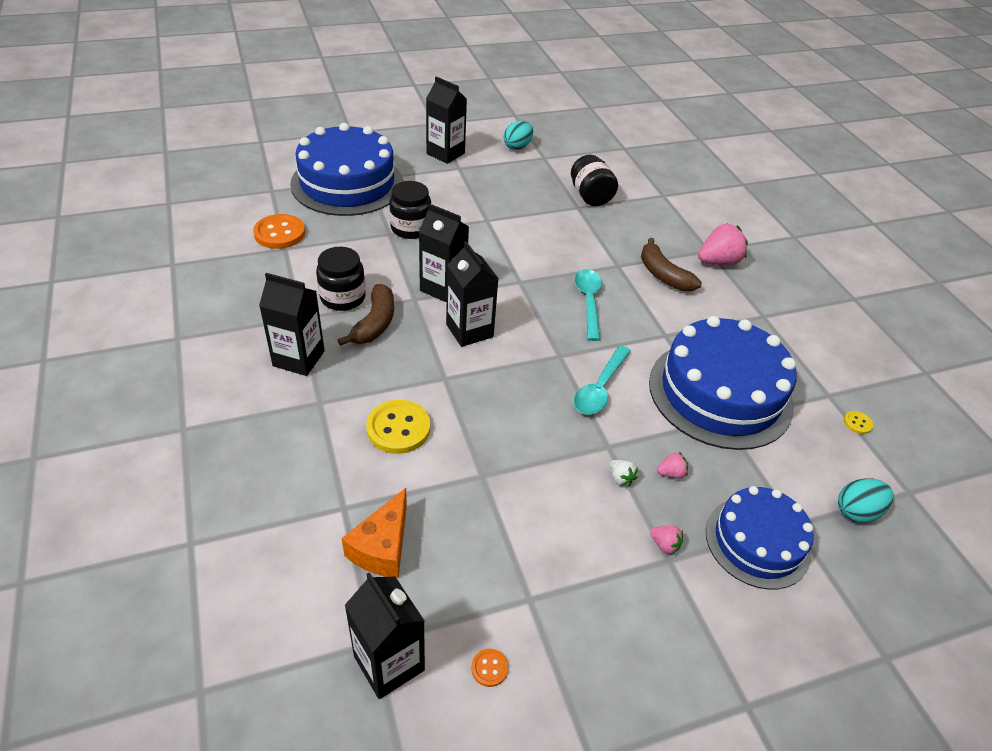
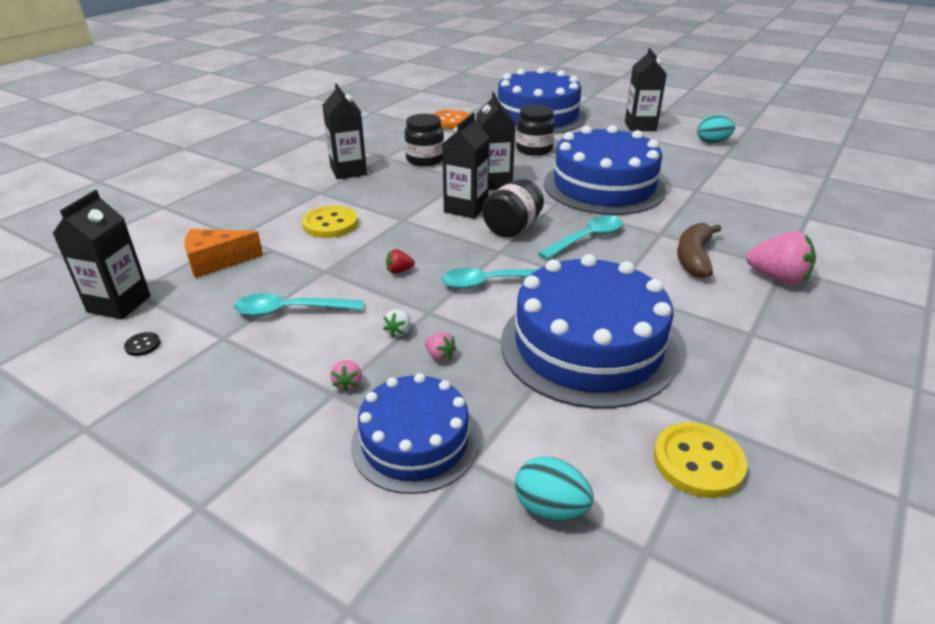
camera: 55 degrees right, 10 degrees down
(375, 323) = (418, 177): brown banana -> none
(489, 668) = (142, 345): orange button -> black button
(521, 240) = (604, 186): none -> blue cake
(528, 531) = (290, 310): none -> turquoise spoon
(531, 429) = (399, 271): none -> red strawberry
(590, 196) = (722, 189): black jar -> black jar (512, 228)
(857, 423) = (698, 462): yellow button -> yellow button, size x2.18

